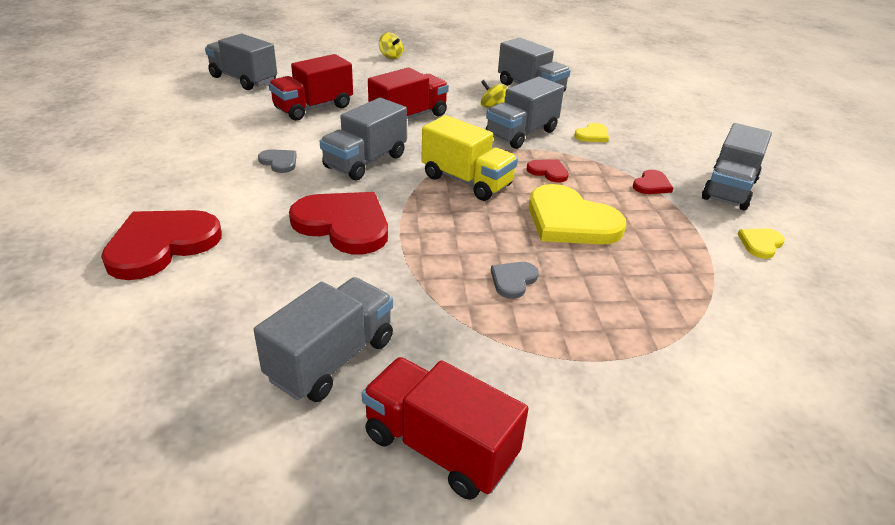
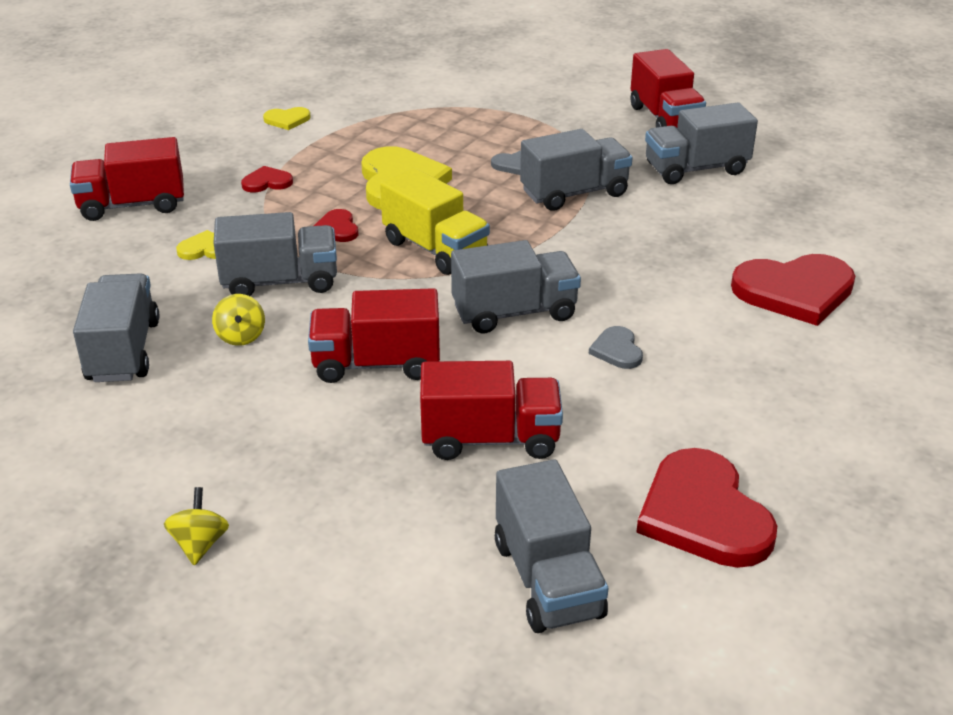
camera: 140 degrees left, 0 degrees up
(344, 225) = (607, 250): red heart -> red heart (703, 514)
(467, 181) = (435, 249): yellow truck -> yellow truck turned 150 degrees clockwise
(683, 142) = (132, 205): none -> red truck
(729, 189) = (209, 155): grey truck -> grey truck (574, 193)

